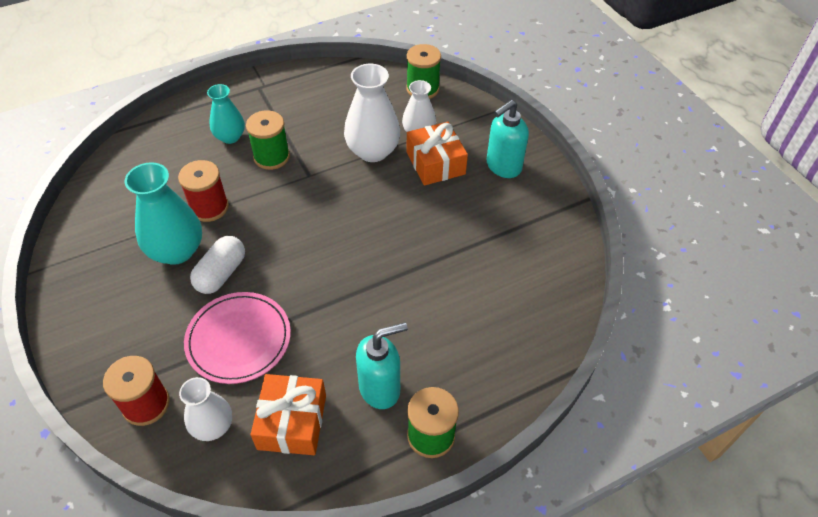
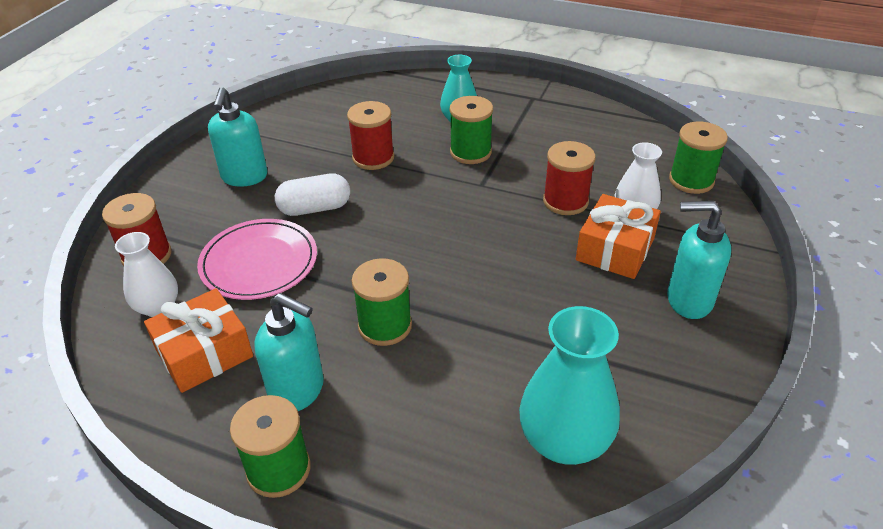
camera: 50 degrees right, 10 degrees down
(131, 292) = (244, 177): none -> turquoise soap dispenser
(177, 250) = (310, 171): turquoise vase -> turquoise vase (564, 440)
(373, 151) = (565, 201): white vase -> red spool
(375, 309) = (385, 326): none -> green spool

